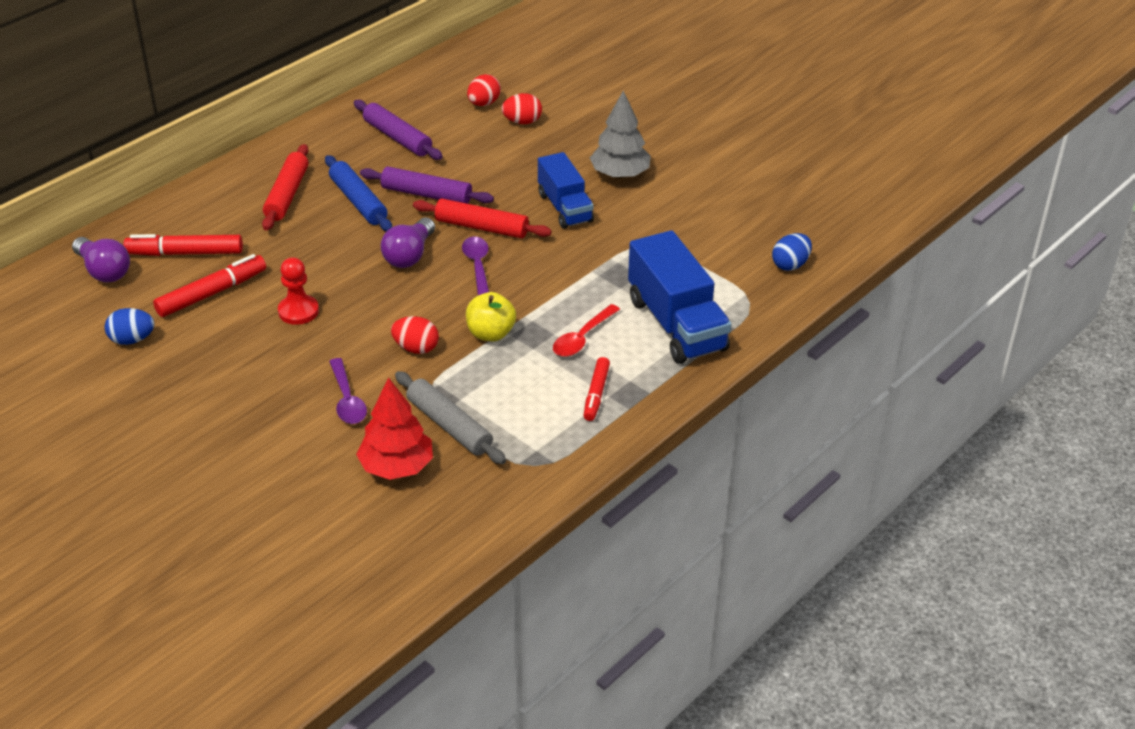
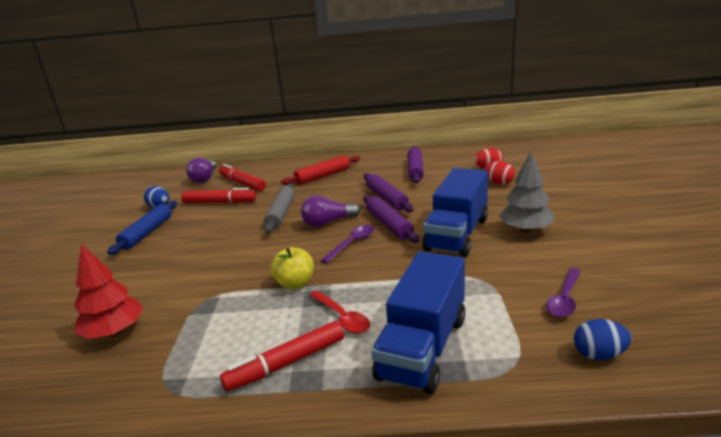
camera: 50 degrees right, 15 degrees down
(298, 311) = (234, 225): red pawn -> none
(347, 399) = (169, 278): purple spoon -> purple spoon (564, 299)
(358, 201) = (348, 189): blue rolling pin -> blue rolling pin (147, 232)
(416, 348) = (246, 270): red egg -> none
(449, 425) = (179, 325): grey rolling pin -> grey rolling pin (281, 213)
(481, 227) = (389, 224): red rolling pin -> purple rolling pin
(565, 208) = (457, 234): blue truck -> blue truck, size x1.54
(582, 338) = (342, 317): red spoon -> red spoon turned 120 degrees counterclockwise
(596, 394) = (286, 363): red marker -> red marker, size x1.53

